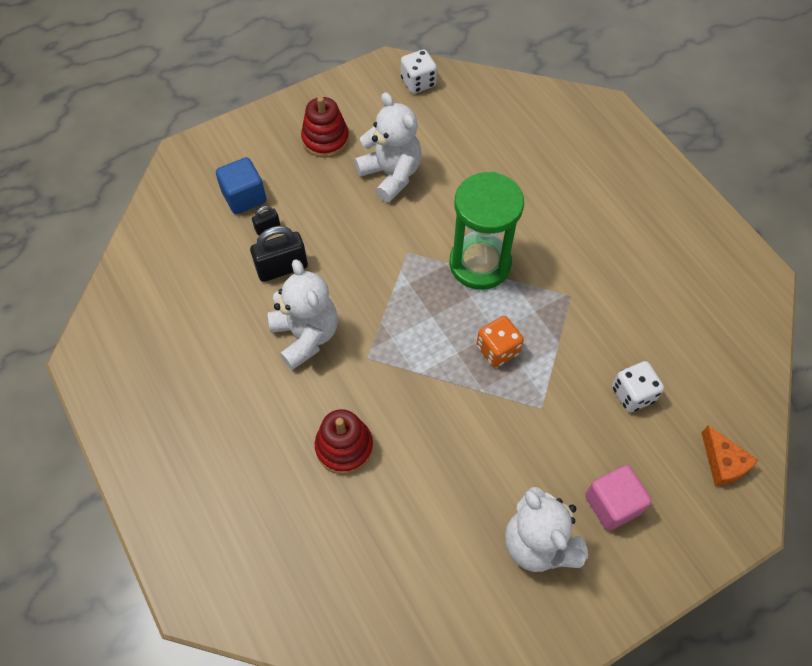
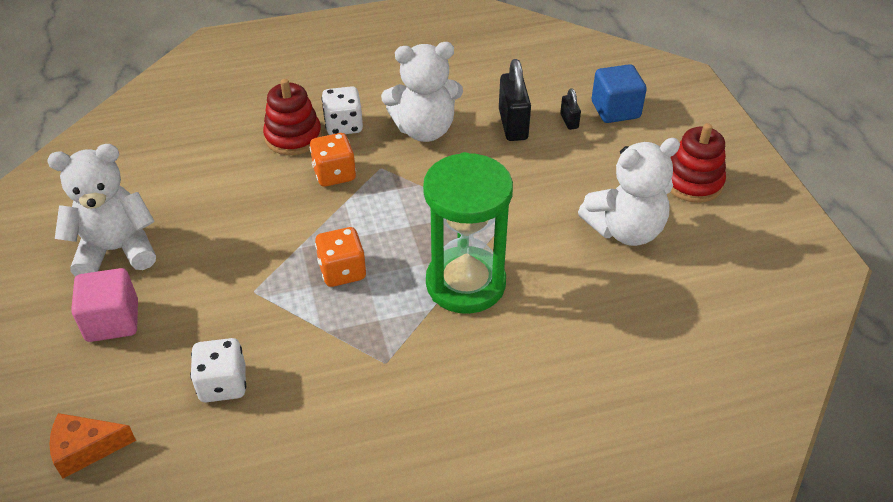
camera: 105 degrees right, 15 degrees down
(387, 392) = (334, 174): none -> orange dice
(418, 82) = (791, 288): white dice -> white dice (344, 125)

